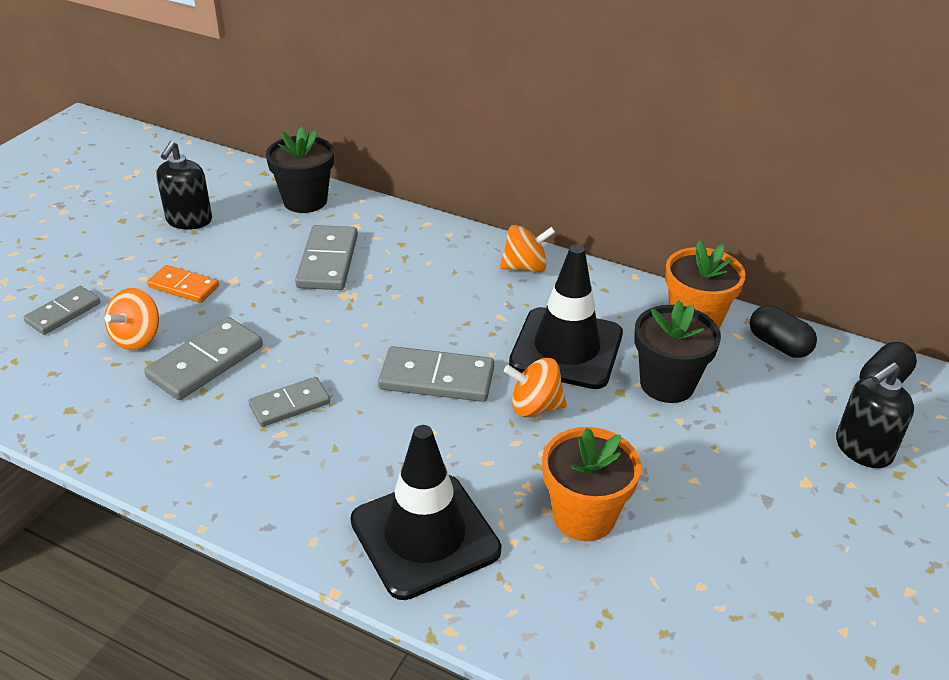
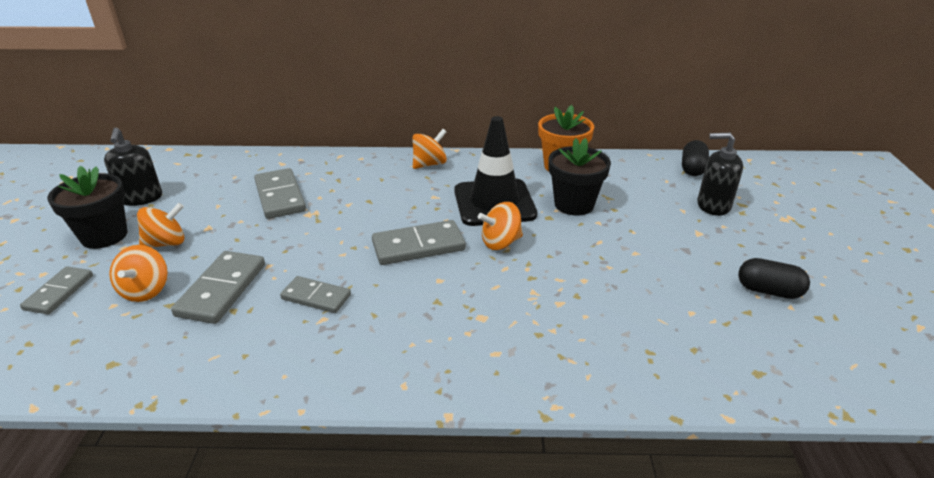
camera: 25 degrees left, 5 degrees down
(184, 286) = (166, 243): orange domino -> orange spinning top
(290, 404) = (316, 297): grey domino -> grey domino turned 75 degrees clockwise
(305, 201) = (234, 163): black flower pot -> black flower pot (104, 236)
(425, 536) = (487, 349): black traffic cone -> none
(584, 516) = (586, 297): orange flower pot -> none
(778, 345) = (620, 165): black capsule -> black capsule (768, 291)
(863, 449) = (713, 206): black soap dispenser -> black soap dispenser turned 75 degrees clockwise

